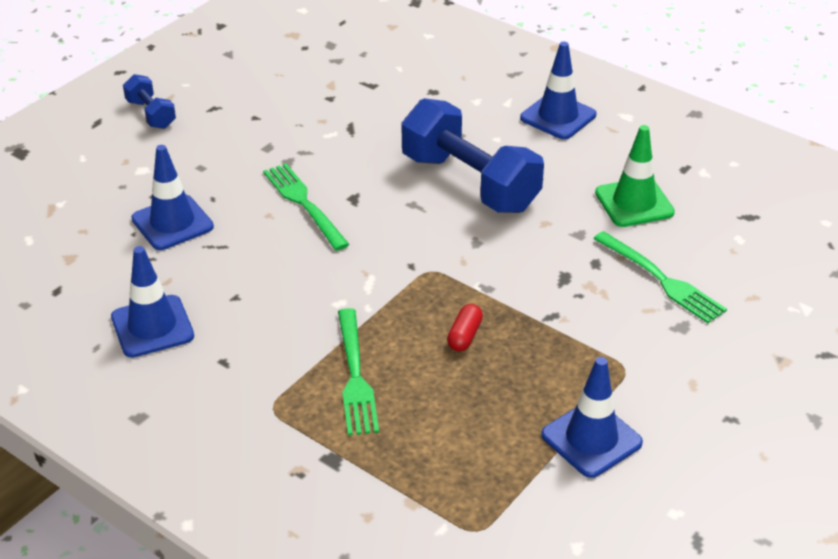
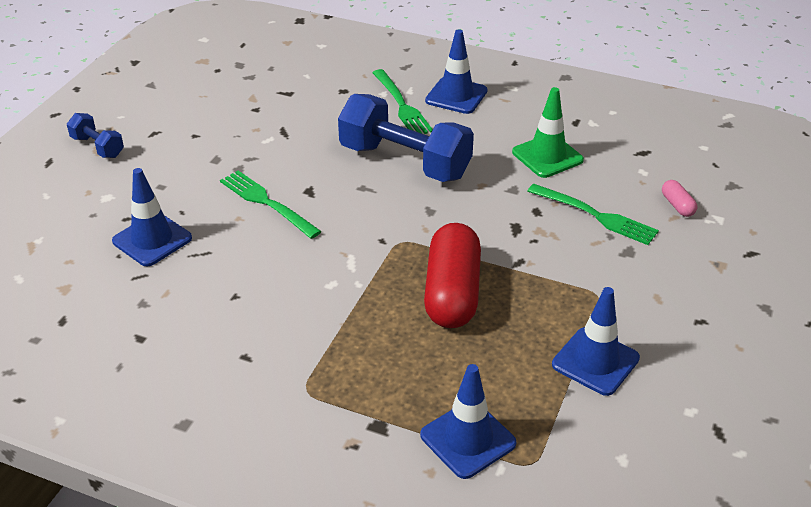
camera: 15 degrees left, 0 degrees up
(152, 327) = (167, 337): blue traffic cone -> blue traffic cone (468, 439)
(355, 377) = (371, 347): green fork -> green fork (402, 105)
(464, 336) = (452, 293): red capsule -> red capsule, size x2.40
(762, 284) = (677, 205): none -> pink capsule

